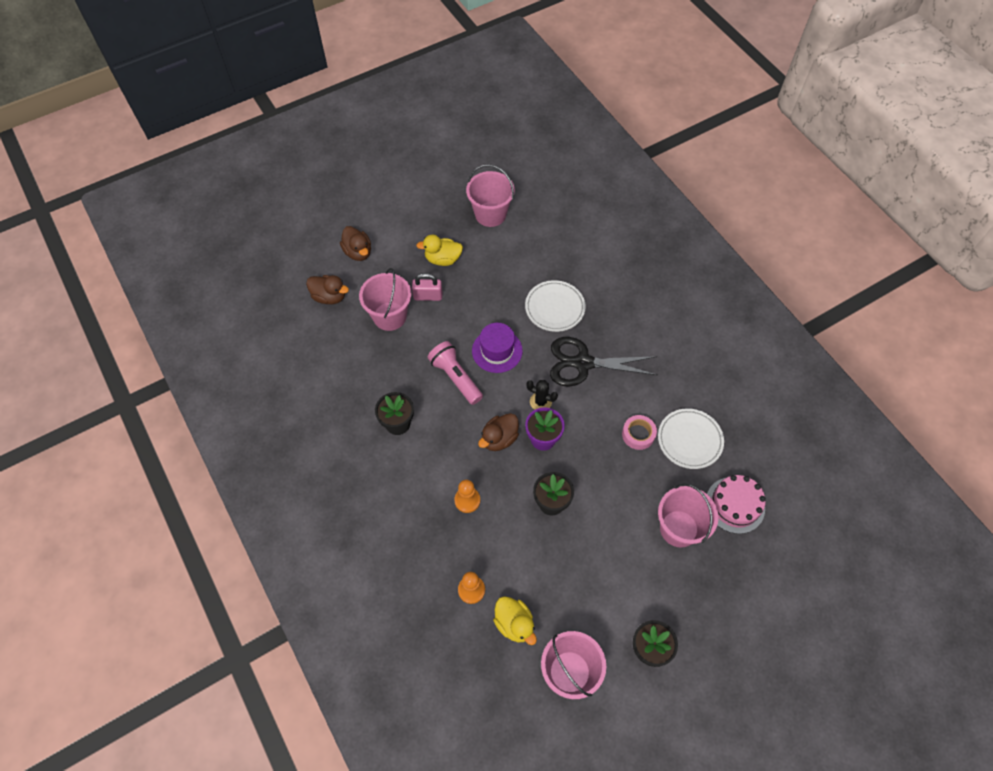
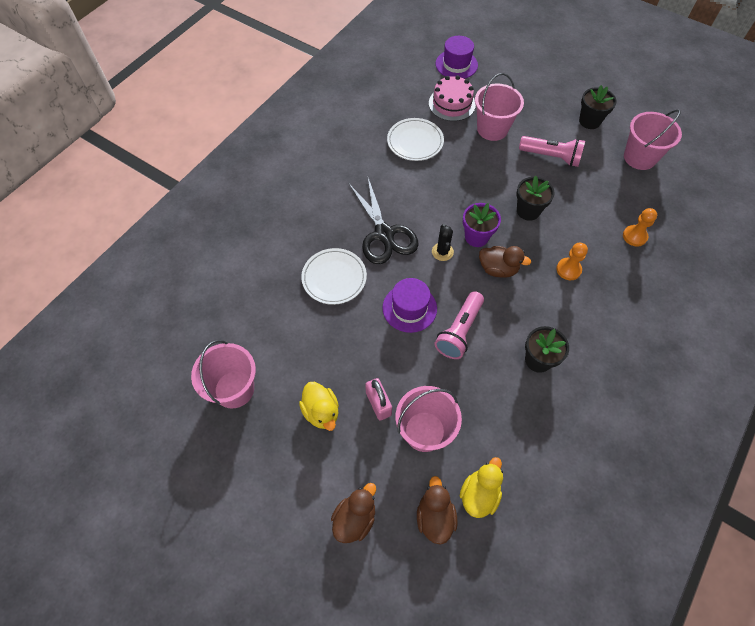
camera: 115 degrees left, 0 degrees up
(514, 624) = (635, 200): yellow duck -> yellow duck (479, 494)
(612, 569) = (551, 157): none -> pink flashlight
(638, 434) = (430, 174): pink tape -> none
(803, 544) = (456, 64): none -> purple hat

